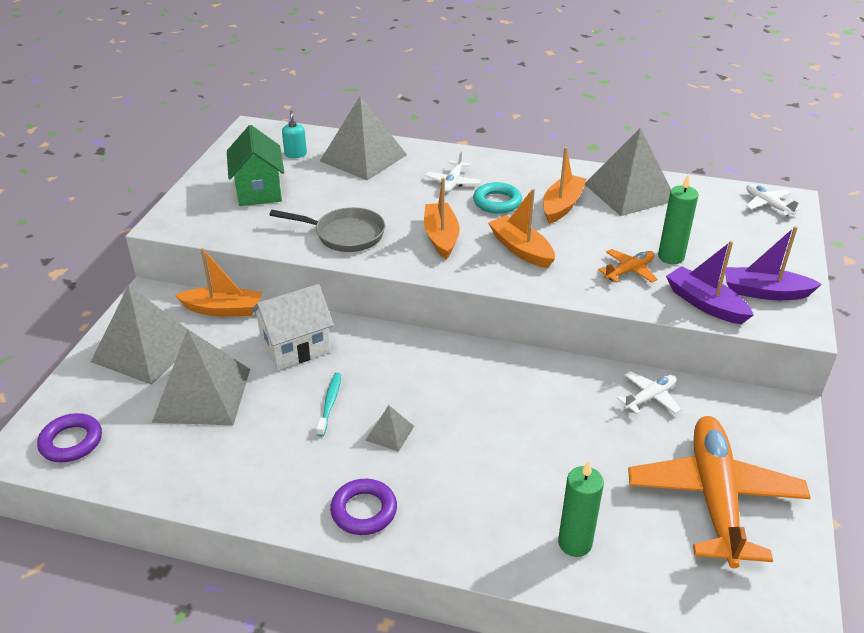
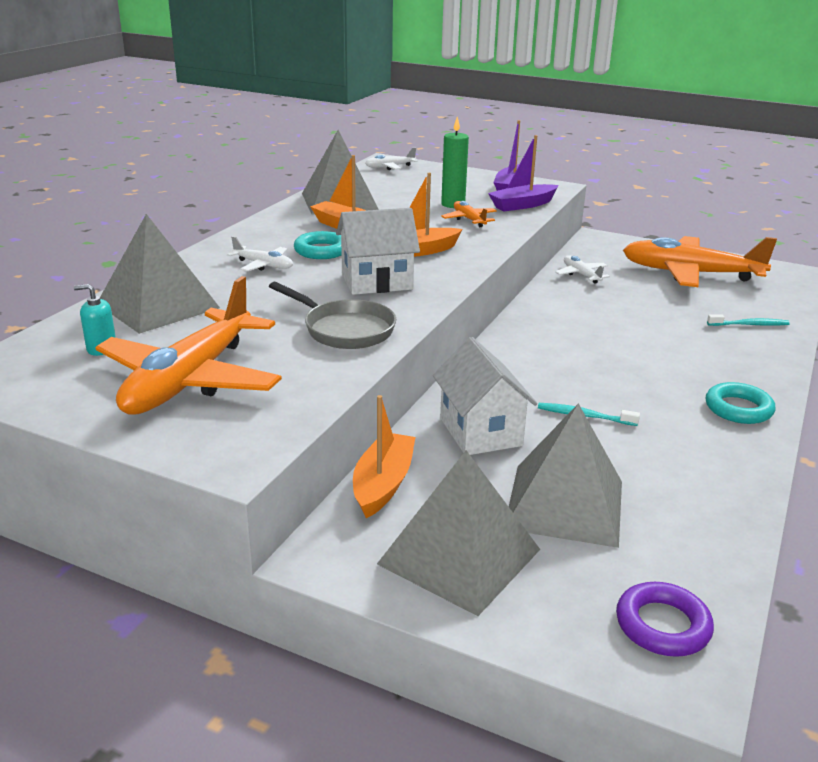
camera: 80 degrees left, 10 degrees down
(259, 191) = (190, 380): green house -> orange plane
(345, 235) = (344, 330): grey pan -> grey pan turned 105 degrees clockwise
(364, 511) = (738, 409): purple ring -> turquoise ring
(389, 433) = (630, 387): grey pyramid -> none
(441, 237) = (377, 282): orange boat -> white house
(575, 543) = (749, 325): green candle -> turquoise toothbrush

